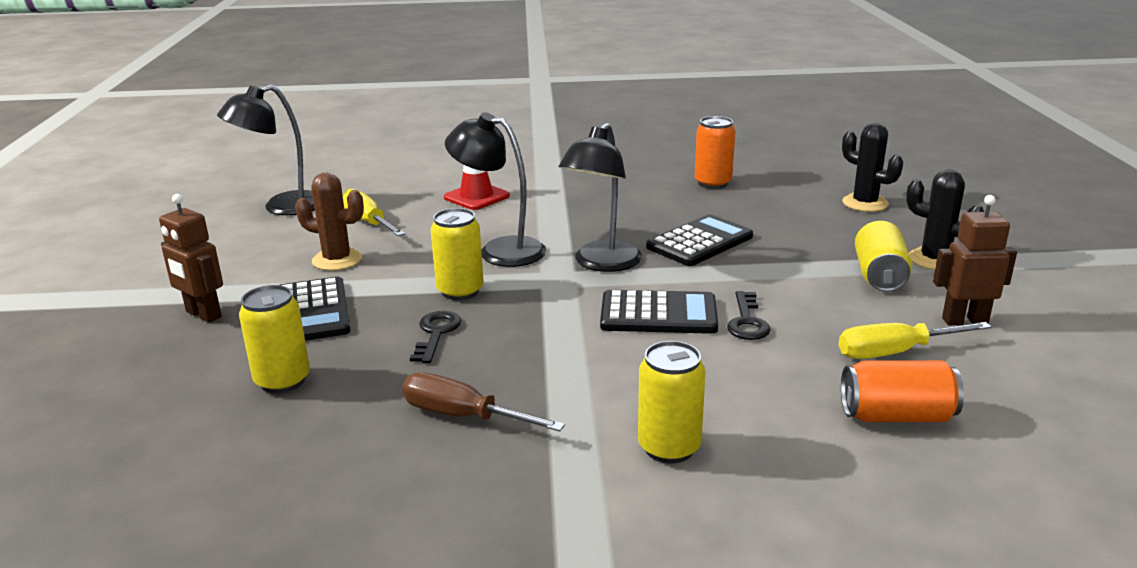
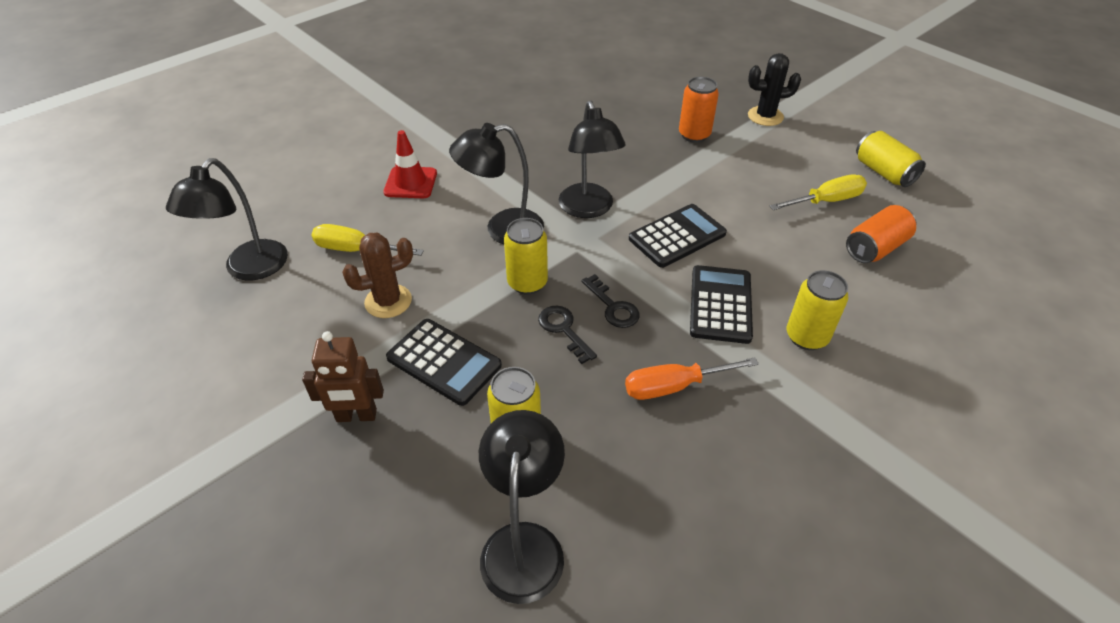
camera: 40 degrees left, 20 degrees up
(169, 448) = (524, 543): none -> black lamp
(464, 416) = (674, 386): brown screwdriver -> orange screwdriver
(700, 242) = (624, 160): black calculator -> black calculator (720, 304)
(713, 183) = (565, 98): orange can -> orange can (694, 135)
(747, 321) = (731, 216): black key -> black key (613, 307)
(865, 203) = (677, 81): black cactus -> none
(879, 276) = (753, 143): yellow can -> yellow can (883, 172)
(895, 352) = (825, 201): yellow screwdriver -> yellow screwdriver turned 150 degrees counterclockwise
(964, 321) = (829, 160): brown robot -> none

